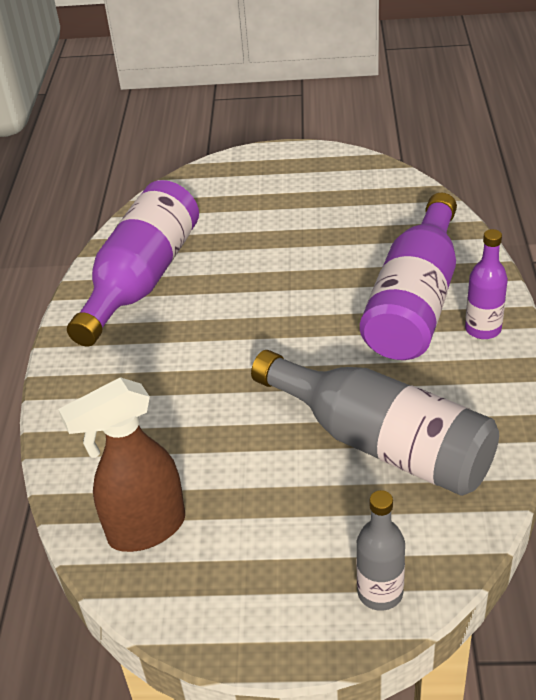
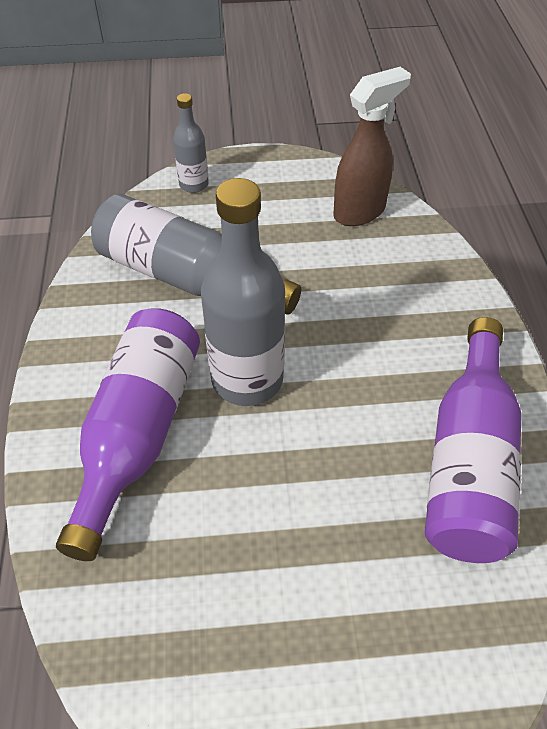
camera: 170 degrees right, 10 degrees up
(316, 339) = (247, 379): none -> grey bottle
(483, 329) = (72, 396): purple bottle -> none

